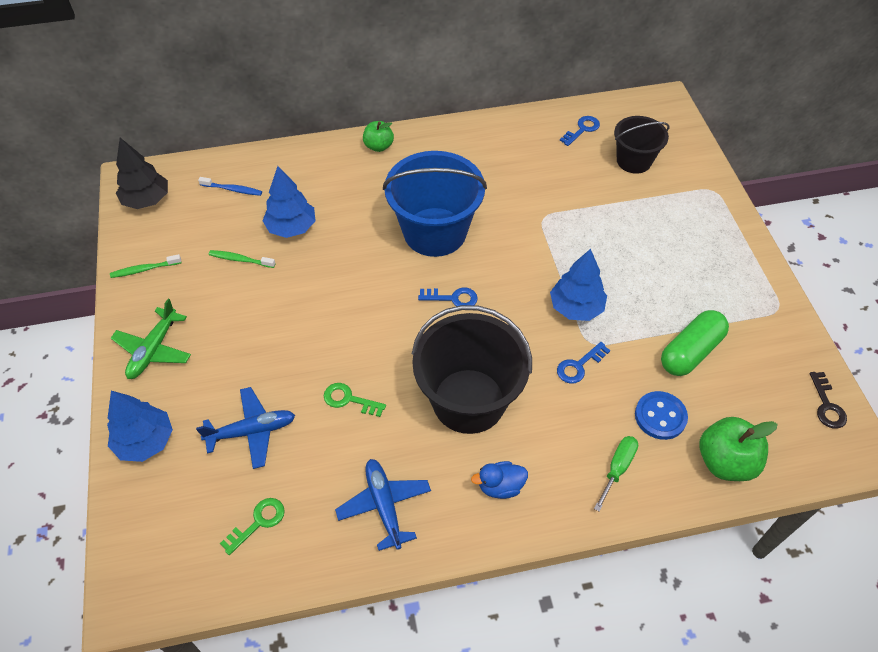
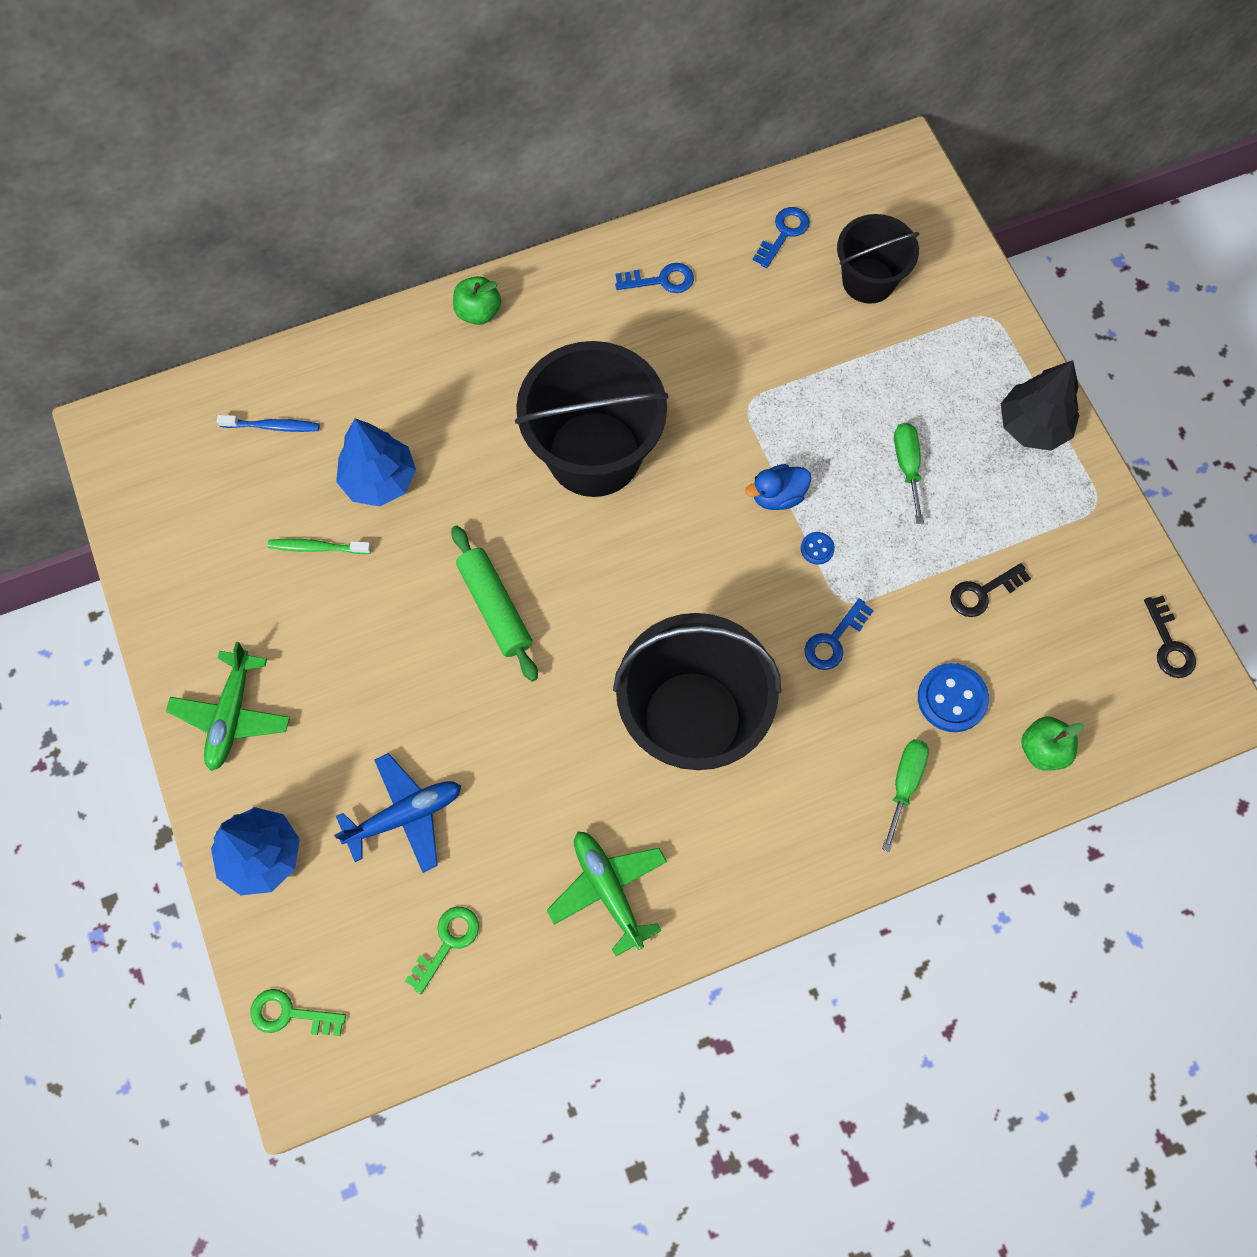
camera: 10 degrees left, 15 degrees up
(145, 269) = (179, 587): green toothbrush -> none
(147, 200) = (145, 466): black tree -> black tree (1032, 426)
(348, 311) = (495, 607): none -> green rolling pin
(349, 399) = (528, 745): green key -> green key (290, 1014)
(384, 505) = (608, 890): blue plane -> green plane
(435, 232) = (594, 454): blue bucket -> black bucket
(453, 298) = (641, 562): blue key -> blue key (661, 280)
(500, 486) = (755, 836): blue duck -> blue duck (777, 496)
(576, 308) = (817, 549): blue tree -> blue button
(646, 267) = (907, 466): none -> green screwdriver
(690, 351) = (982, 593): green capsule -> black key
(725, 461) = (1042, 750): green apple -> green apple, size x0.63

